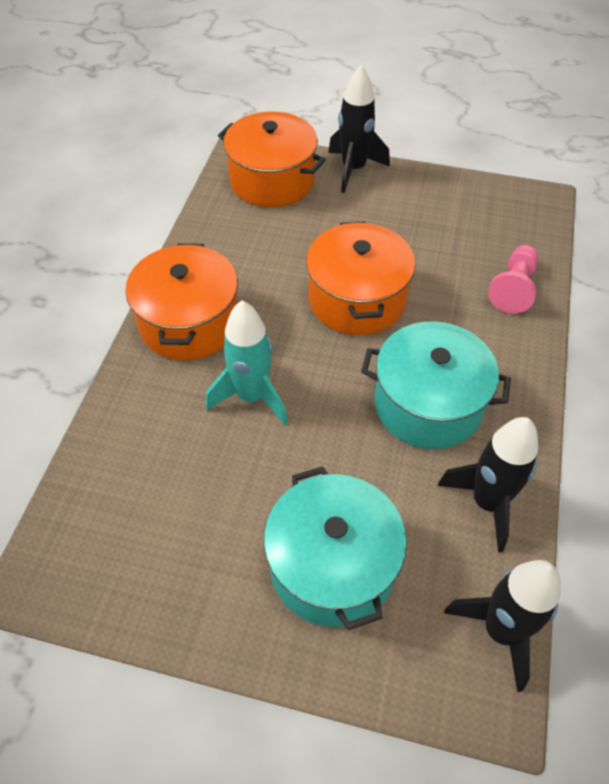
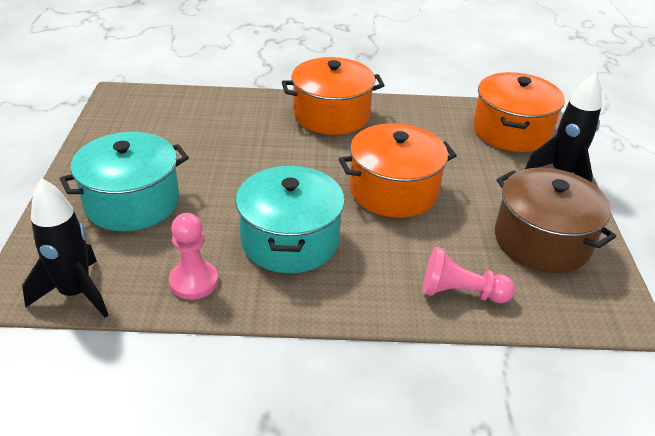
camera: 75 degrees right, 15 degrees down
(252, 397) = (271, 150): turquoise rocket -> none
(449, 215) = (542, 240): none -> brown pot
(487, 503) = (194, 281): black rocket -> pink pawn

